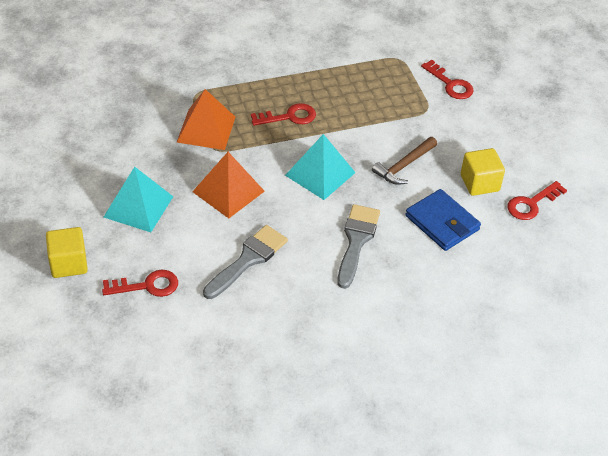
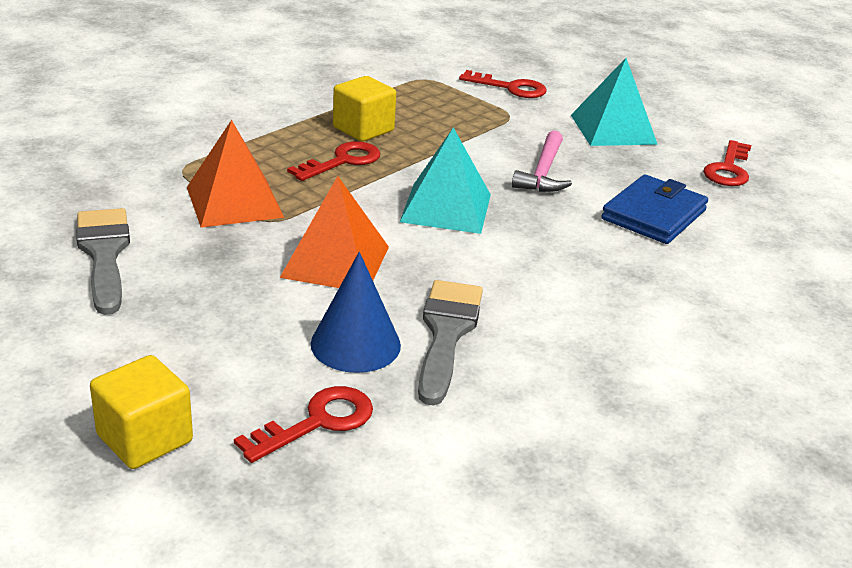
camera: 30 degrees left, 15 degrees down
(138, 206) = (207, 320): turquoise pyramid -> turquoise pyramid (613, 129)
(198, 248) = (355, 344): none -> blue cone
(356, 241) = (572, 265): grey brush -> grey brush (104, 254)
(404, 166) = (543, 172): brown hammer -> pink hammer
(442, 223) = (653, 215): blue wallet -> blue wallet turned 75 degrees counterclockwise
(479, 183) = (649, 165): yellow cube -> yellow cube (363, 129)

